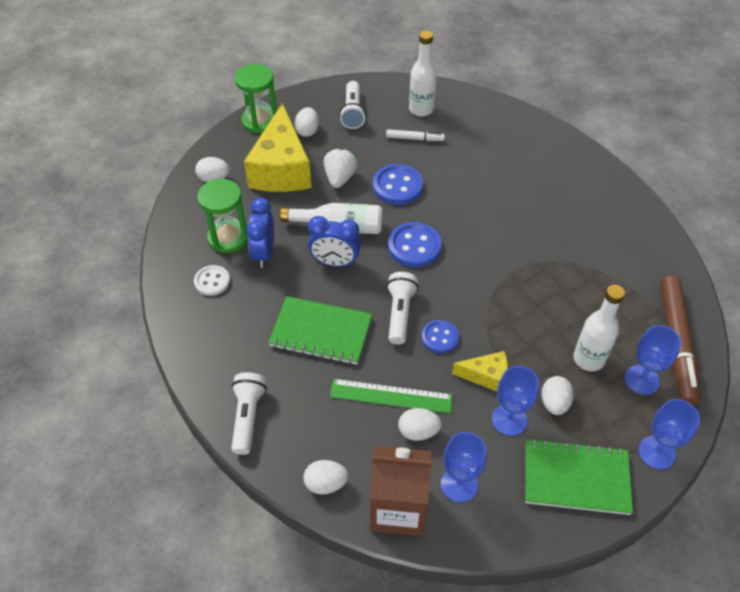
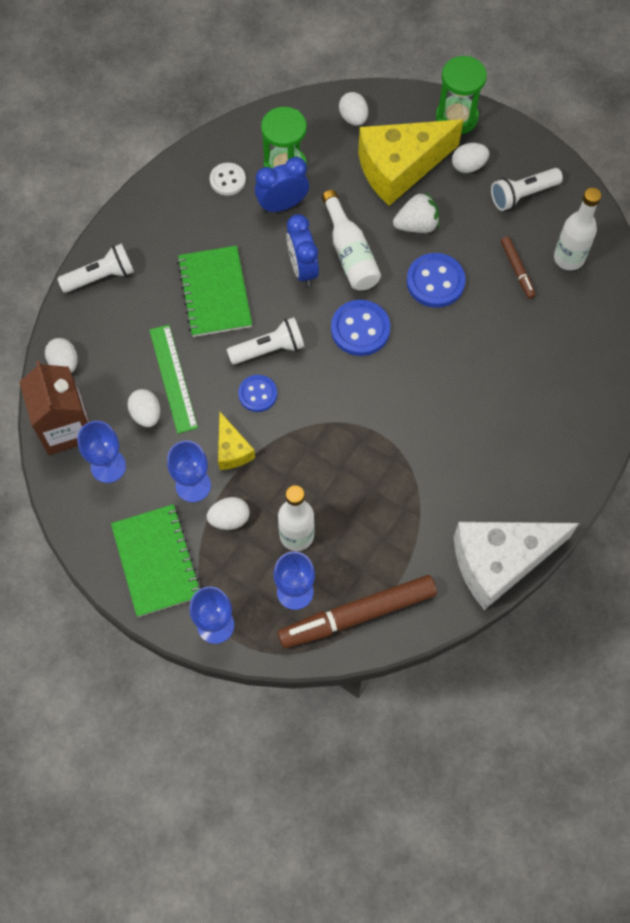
camera: 65 degrees right, 15 degrees up
(415, 139) = (517, 270): white marker -> brown marker
(657, 238) = (500, 562): none -> white cheese

